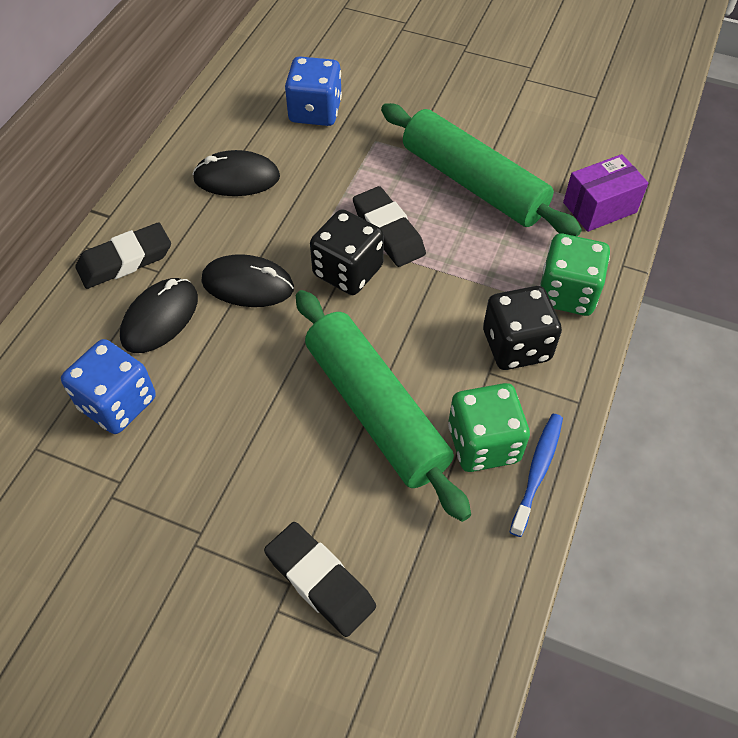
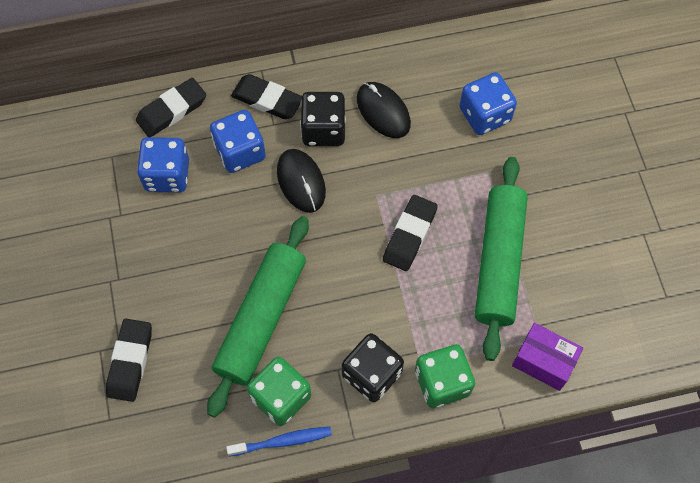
camera: 55 degrees right, 10 degrees up
(43, 353) = (172, 110): none -> black eraser
(160, 318) = (240, 152): black mouse -> blue dice
(347, 271) = (356, 232): black dice -> black dice (323, 130)

